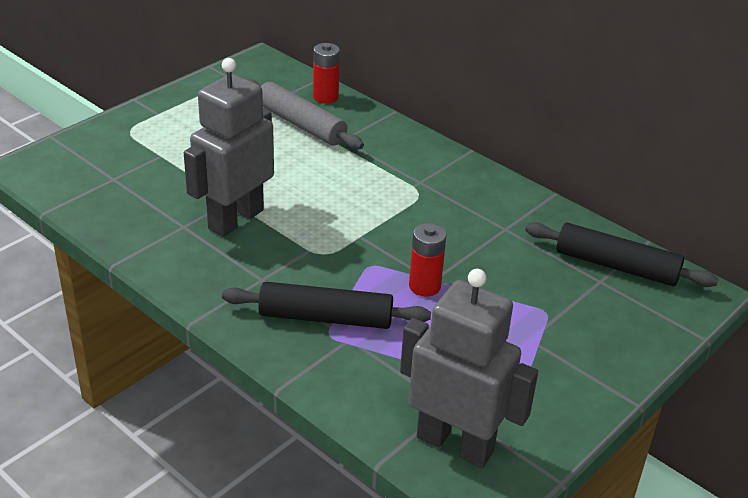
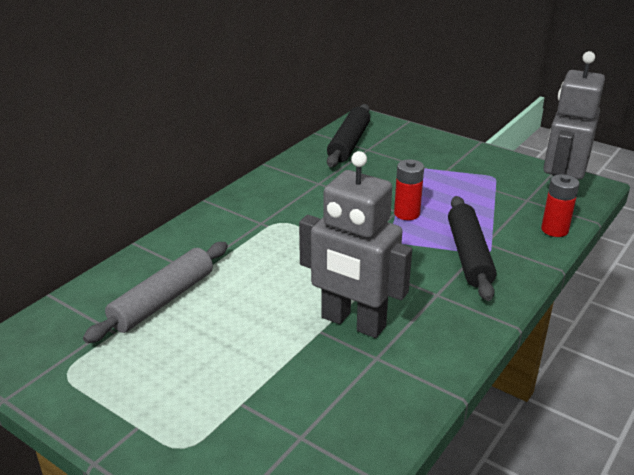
camera: 95 degrees left, 5 degrees down
(325, 97) = (102, 289): red battery -> red battery (554, 230)

